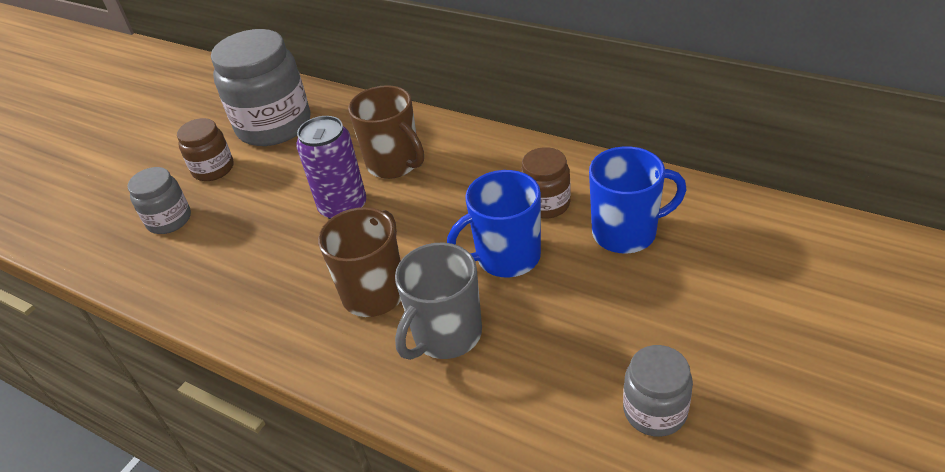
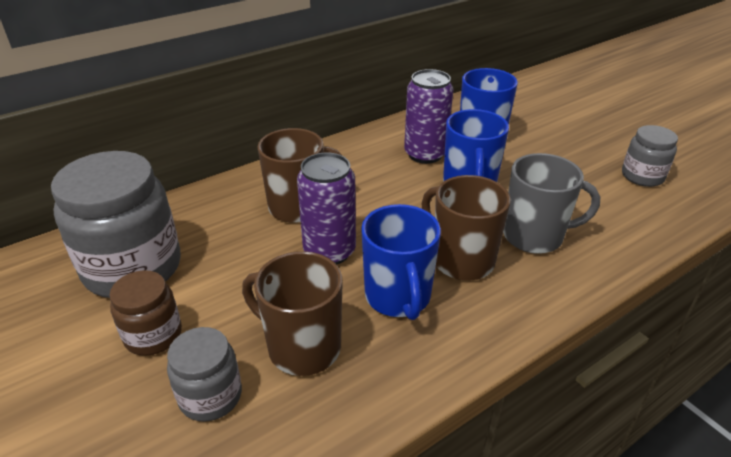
camera: 70 degrees left, 5 degrees down
(226, 241) = (302, 347): none -> brown mug
(304, 270) = (398, 297): none -> blue mug
(446, 335) = (535, 236): grey mug -> grey mug turned 60 degrees counterclockwise
(546, 204) = (425, 154): brown jar -> purple can

